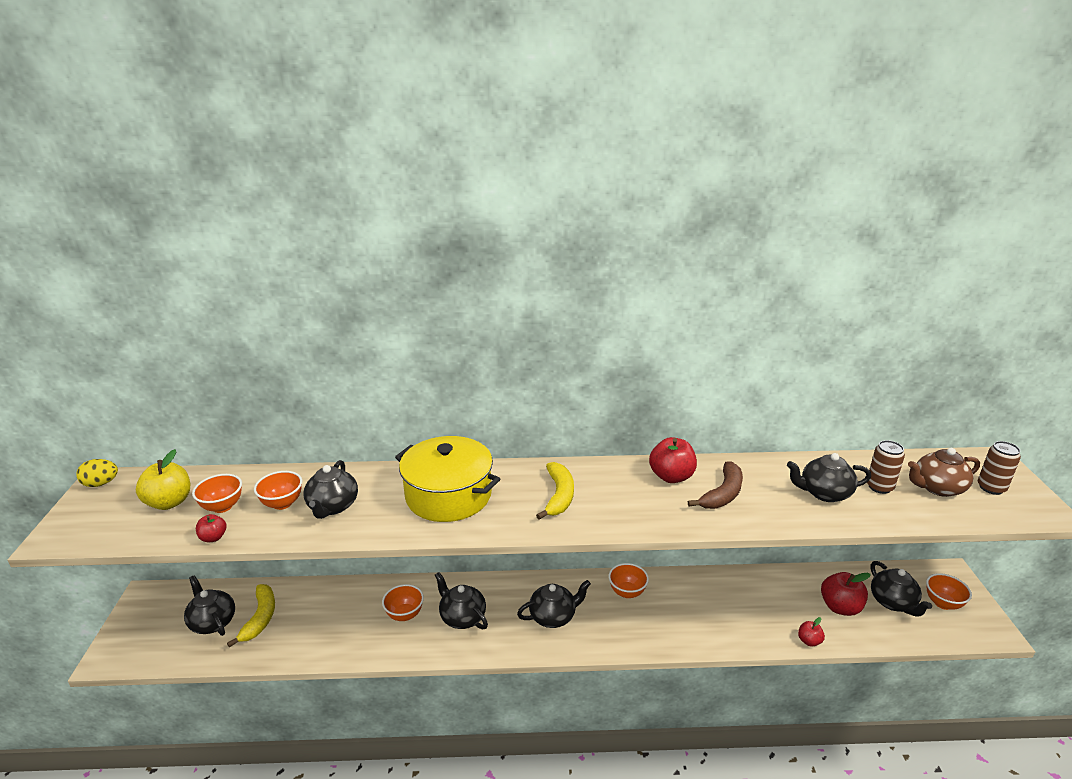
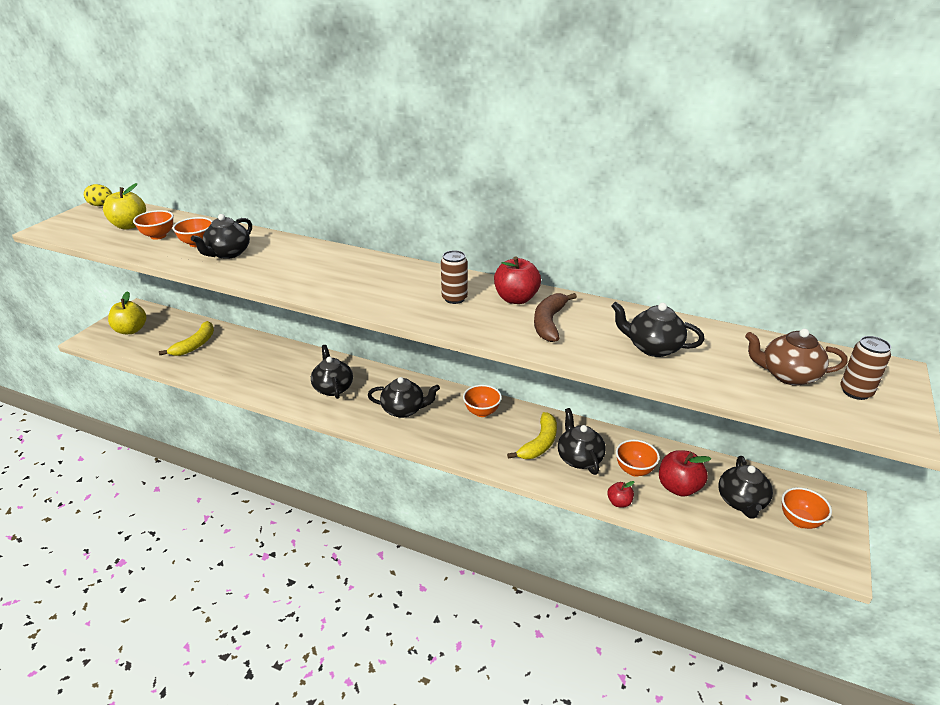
camera: 25 degrees right, 5 degrees up
(159, 626) = (131, 330): none -> yellow apple
(213, 537) = (134, 252): red apple -> none
(213, 622) = (164, 338): black teapot -> black teapot (579, 458)
(405, 614) = (293, 373): orange bowl -> orange bowl (634, 470)
(448, 495) = (316, 267): yellow pot -> none
(559, 496) = (402, 288): yellow banana -> yellow banana (539, 443)
(723, 494) = (549, 323): brown banana -> brown banana turned 135 degrees clockwise
(879, 487) = (720, 358): brown can -> brown can (454, 298)

